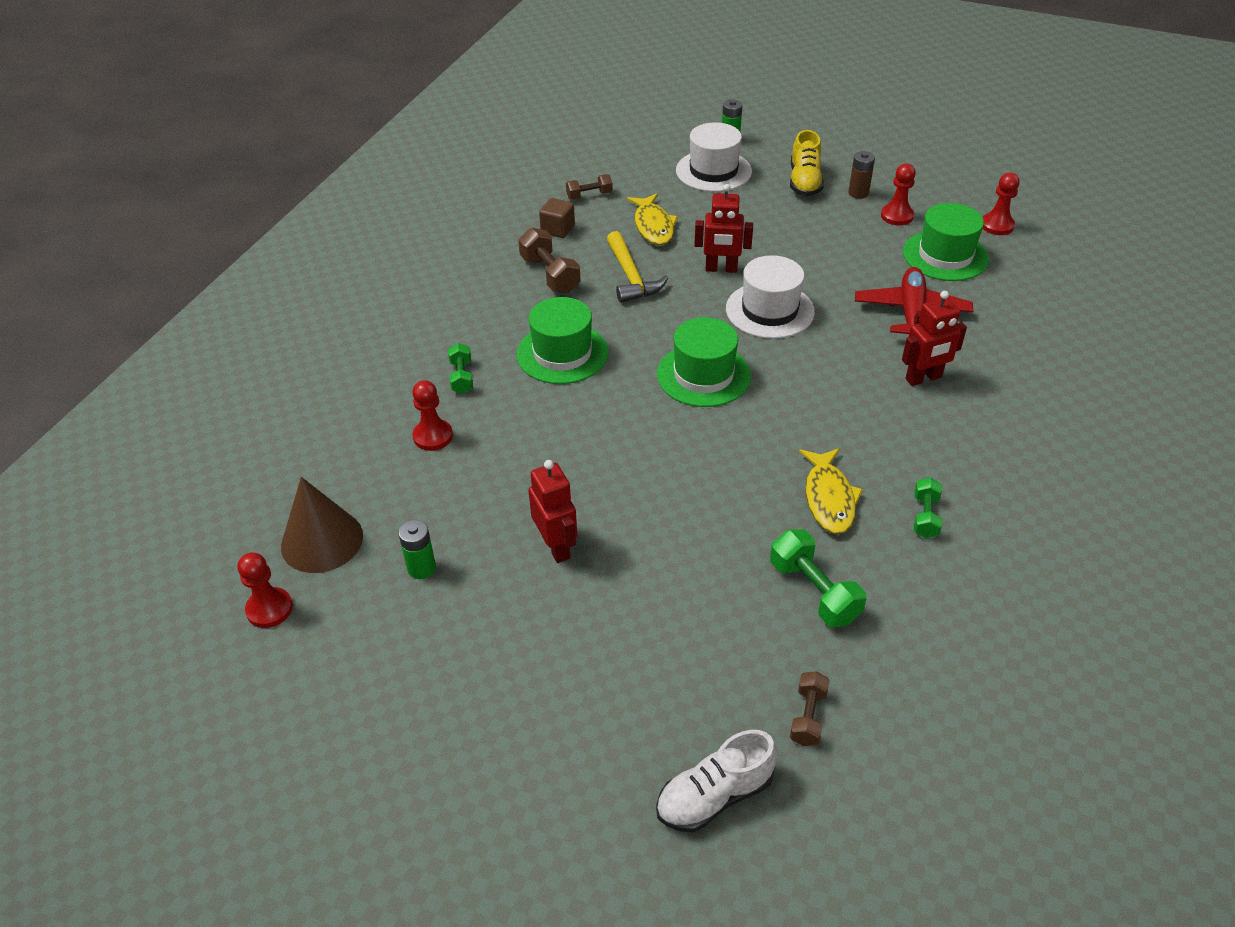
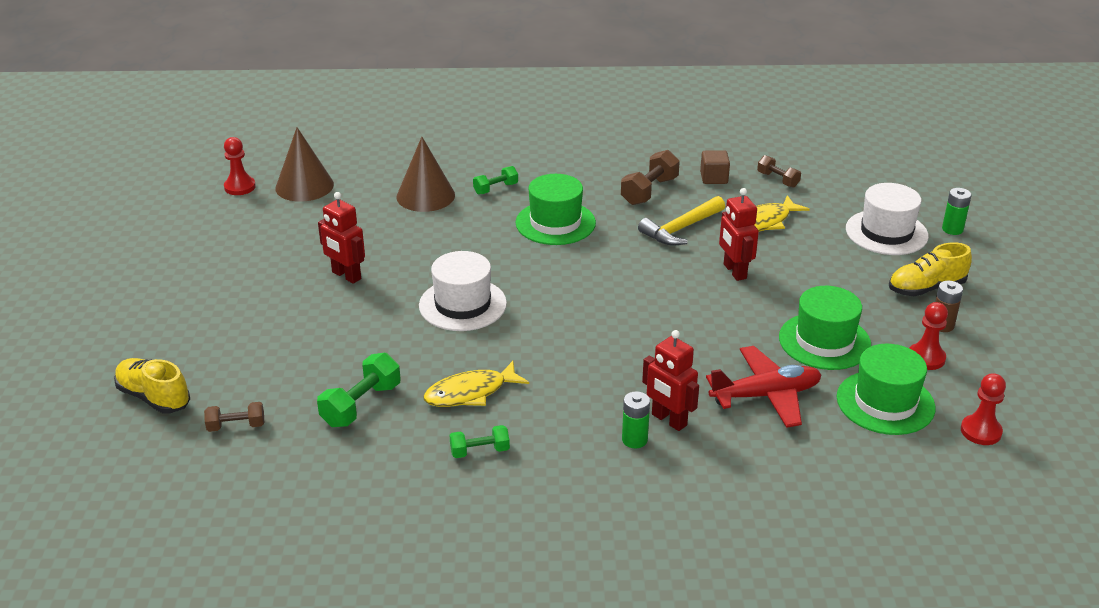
camera: 65 degrees right, 10 degrees down
(421, 568) = (299, 229): green battery -> green battery (634, 440)
(433, 436) = (425, 196): red pawn -> brown cone
(556, 547) = (346, 276): red robot -> red robot turned 90 degrees clockwise
(703, 375) = (580, 295): green hat -> green hat (824, 341)
(714, 796) = (154, 397): white shoe -> yellow shoe
(769, 310) = (696, 311): white hat -> white hat (462, 304)

